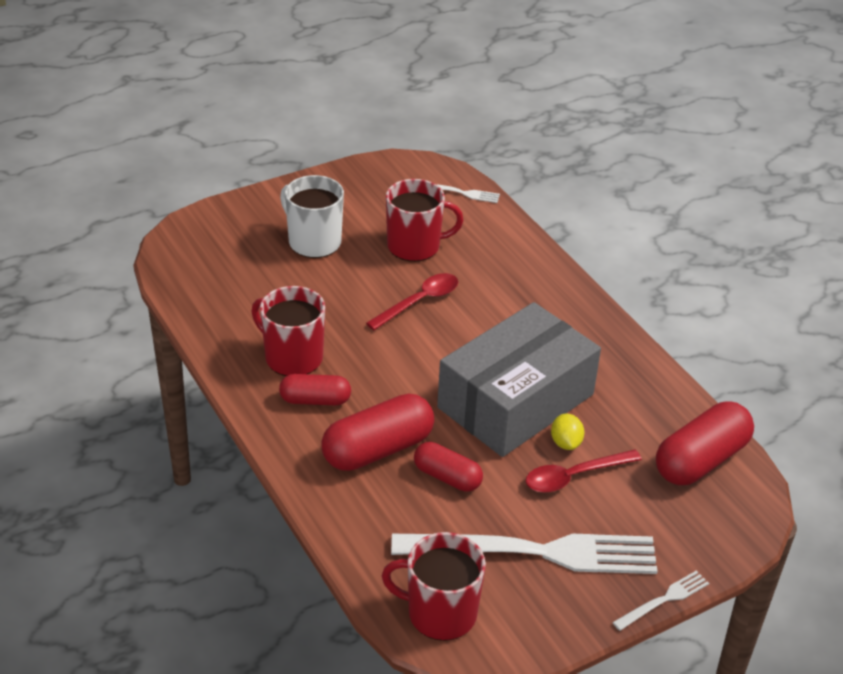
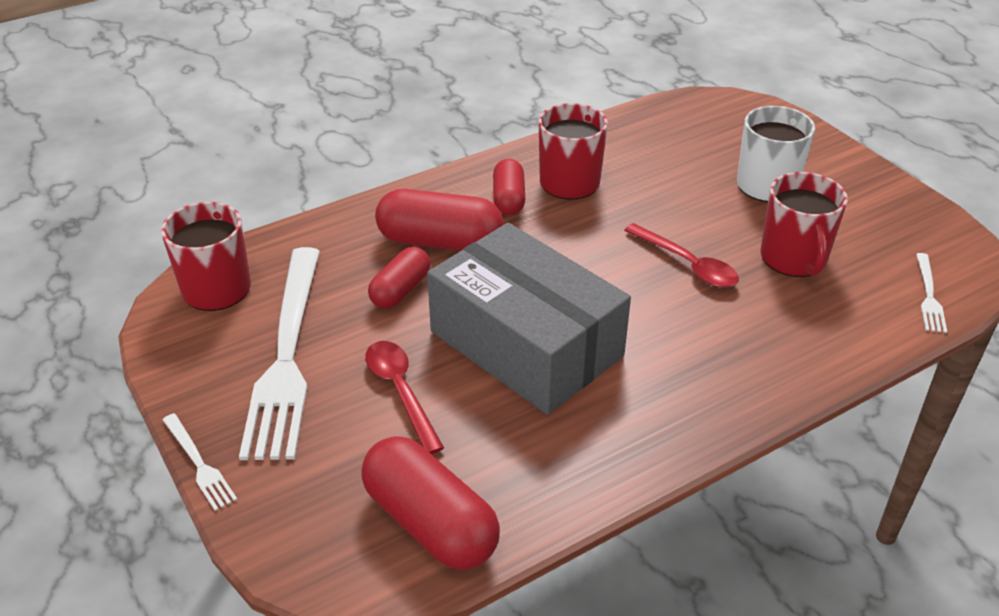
camera: 90 degrees right, 0 degrees up
(378, 449) = (440, 242): red capsule -> red capsule turned 45 degrees counterclockwise
(566, 443) = (457, 386): yellow lemon -> none

